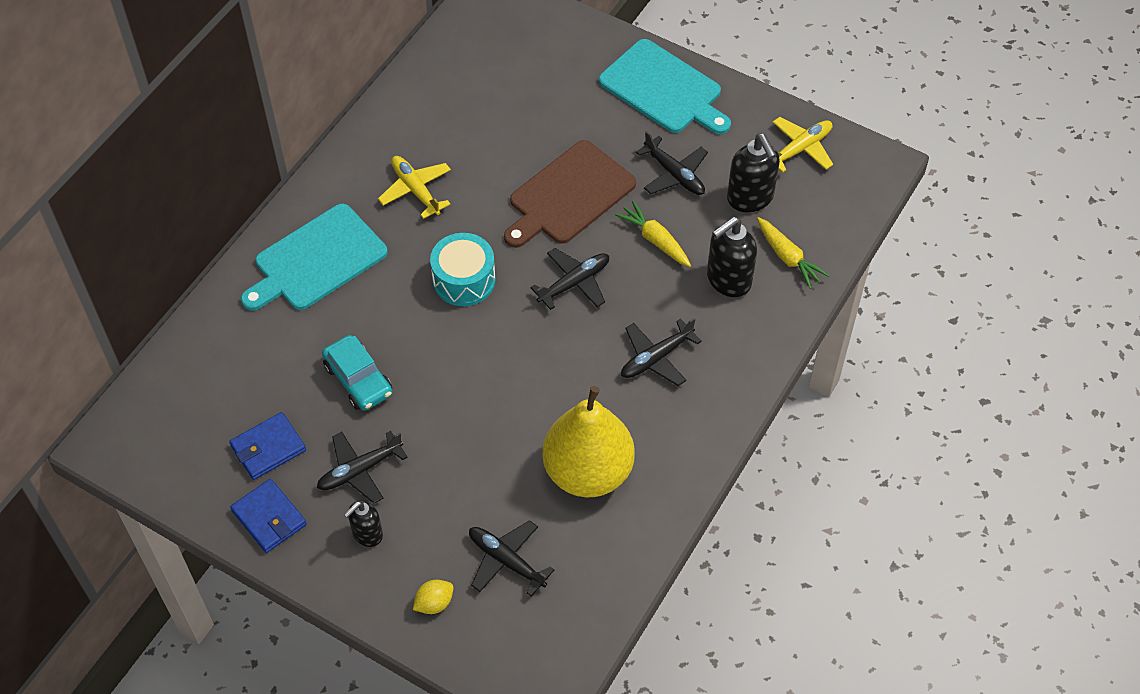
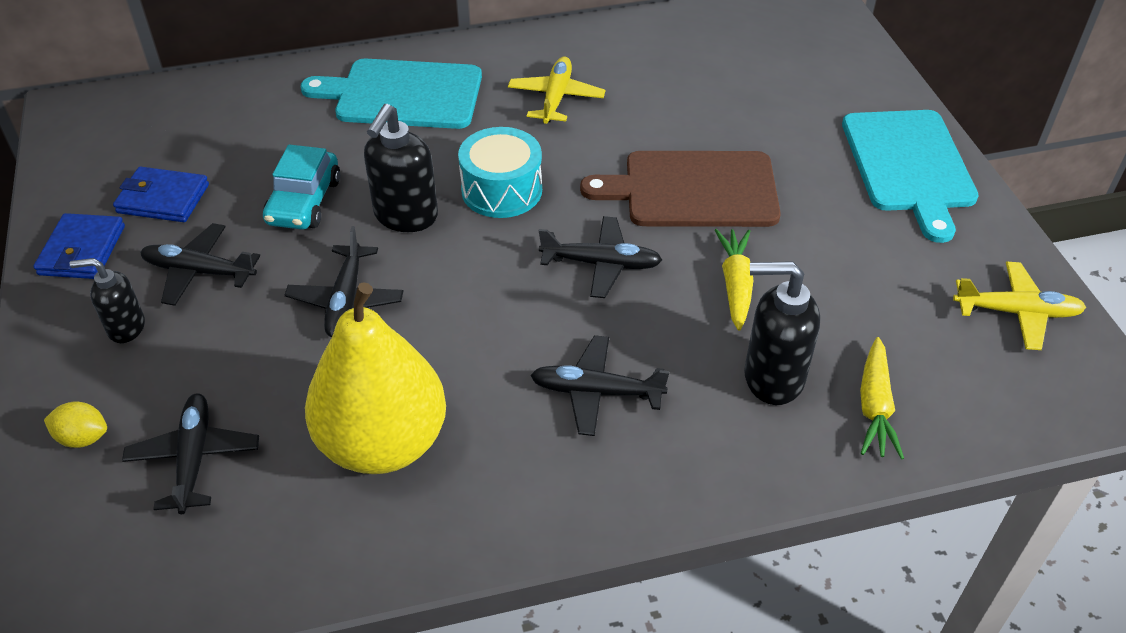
camera: 45 degrees right, 10 degrees down
(674, 174) = (830, 242): black plane -> black plane (346, 300)
(750, 198) = (895, 319): black soap dispenser -> black soap dispenser (405, 217)

